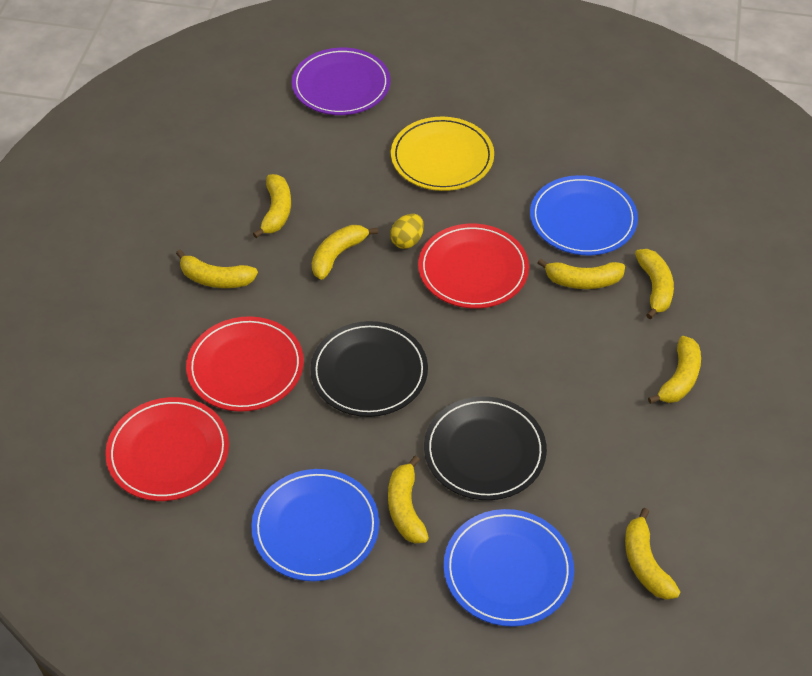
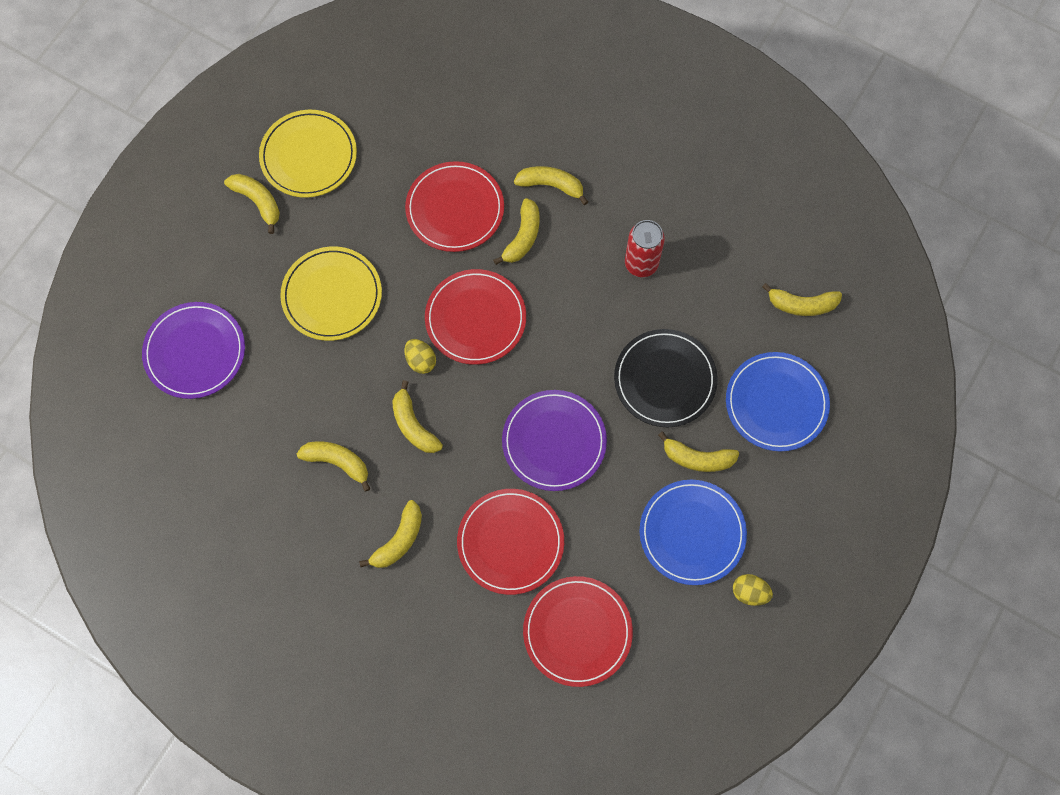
camera: 70 degrees left, 20 degrees up
(266, 605) = (749, 592): none -> yellow egg
(369, 372) = (554, 441): black plate -> purple plate
(574, 99) = (308, 156): none -> yellow plate
(583, 219) = (455, 209): blue plate -> red plate
(610, 391) = (641, 264): none -> red can
(680, 378) = (648, 208): yellow banana -> yellow banana (258, 202)

